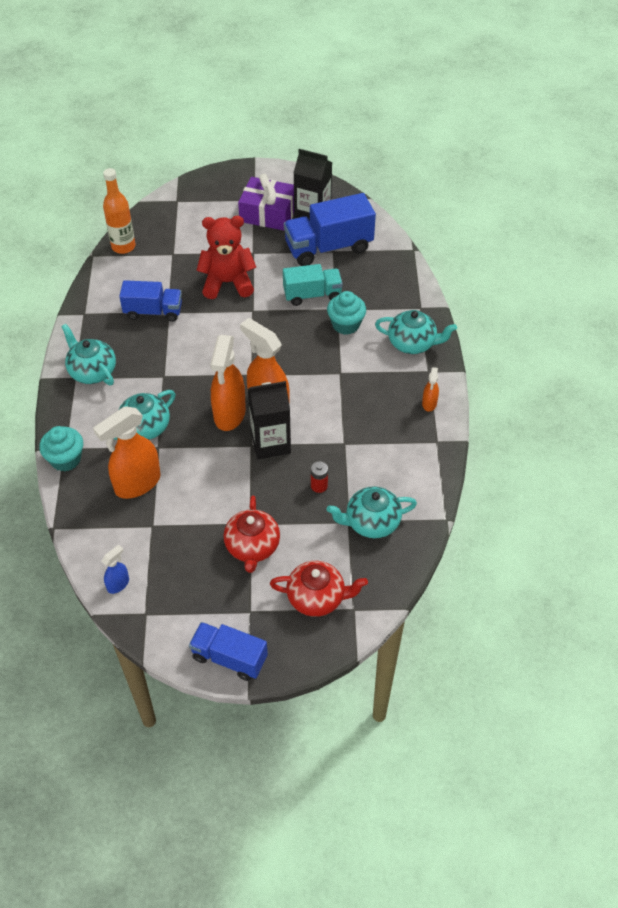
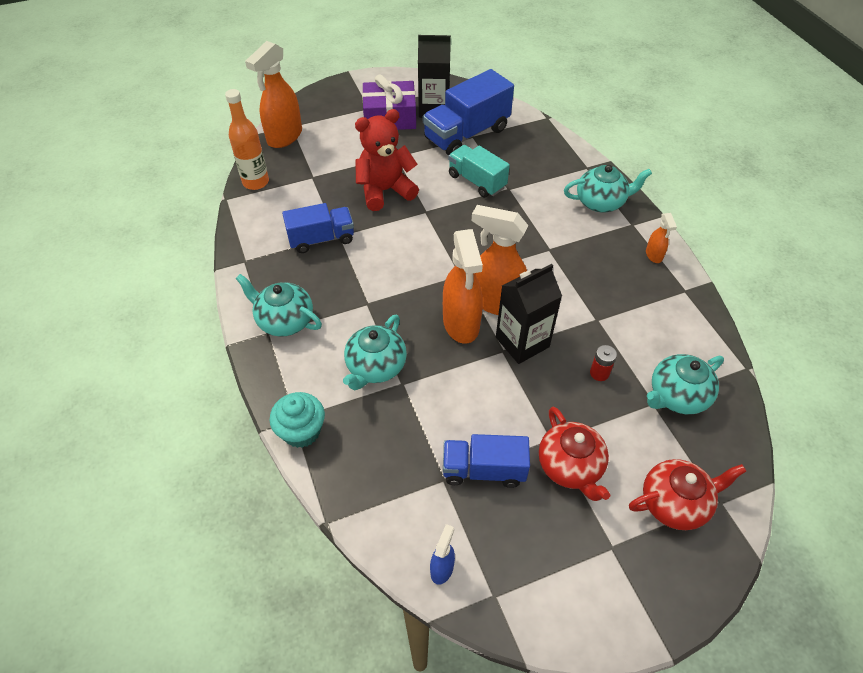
camera: 20 degrees left, 0 degrees up
(137, 484) = (400, 434): orange spray bottle -> orange spray bottle (284, 137)
(229, 658) = (624, 617): blue truck -> blue truck (483, 470)
(312, 295) = (477, 181): turquoise truck -> turquoise truck turned 105 degrees counterclockwise
(346, 325) = (526, 201): turquoise cupcake -> none

